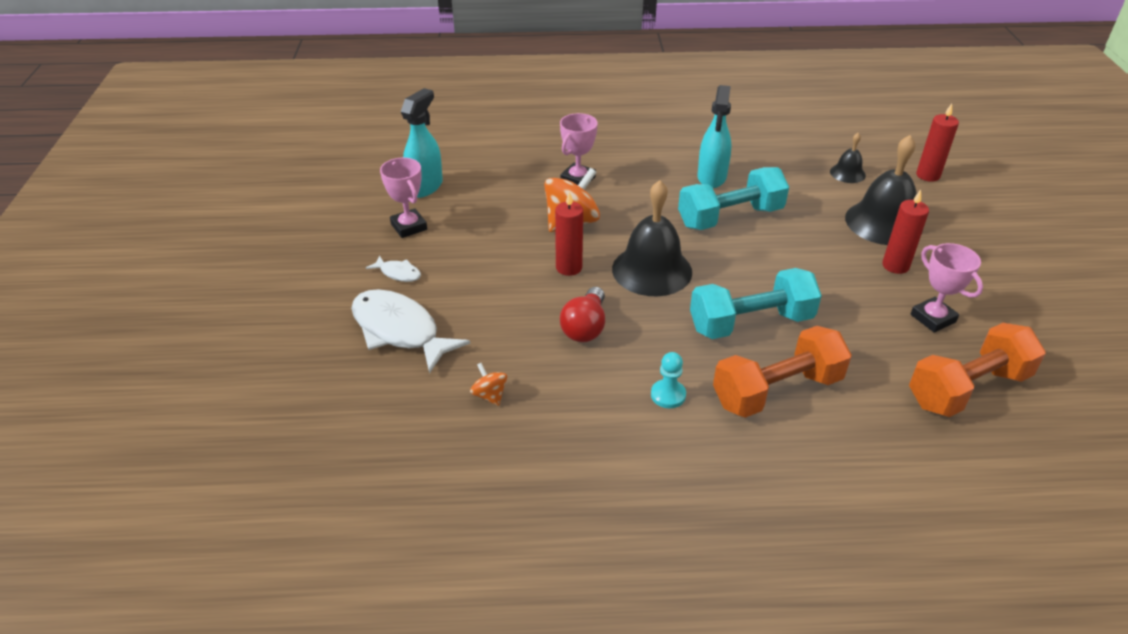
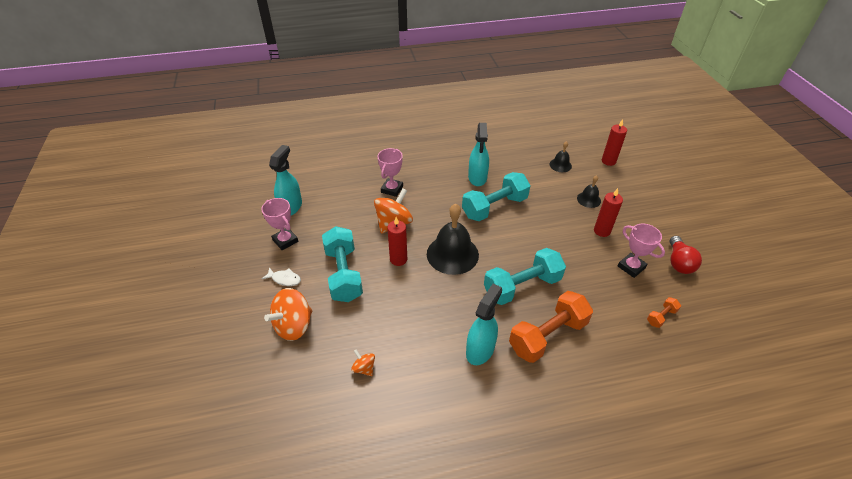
camera: 10 degrees left, 5 degrees up
(399, 331) = (294, 325): white fish -> orange spinning top
(484, 277) = (343, 274): none -> turquoise dumbbell
(585, 327) = (417, 305): red light bulb -> red light bulb (679, 262)
(668, 395) = (480, 350): turquoise pawn -> turquoise spray bottle
(883, 222) = (588, 199): black bell -> black bell, size x0.50
(967, 389) = (661, 317): orange dumbbell -> orange dumbbell, size x0.44

